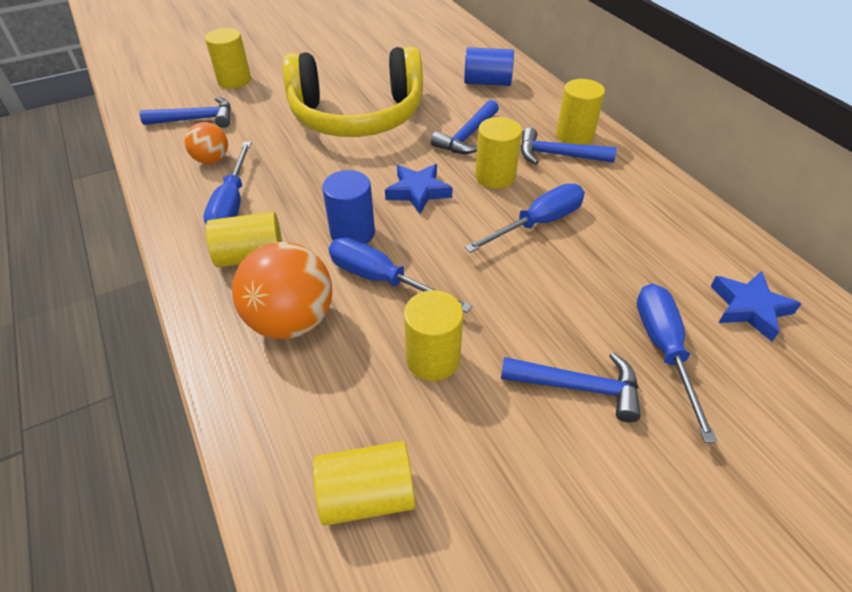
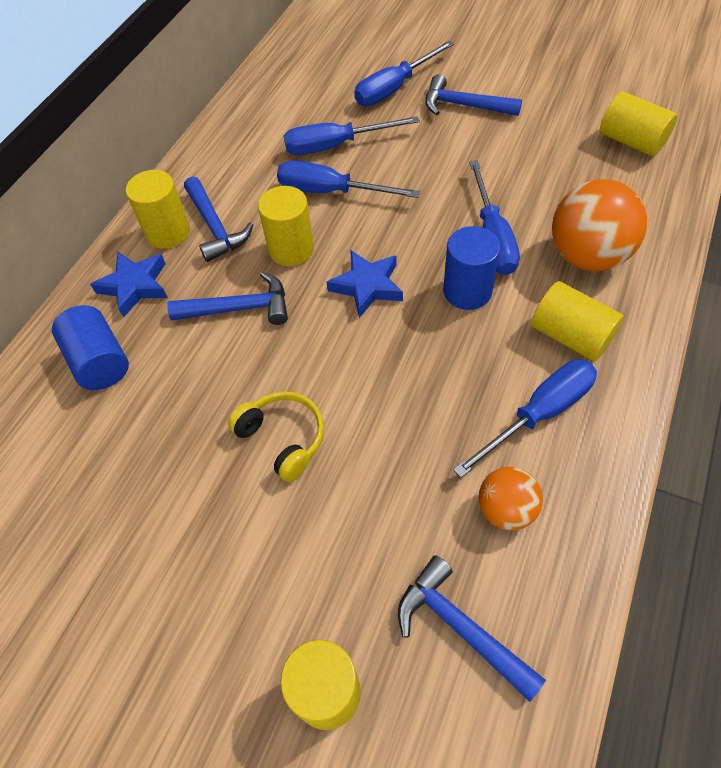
camera: 125 degrees left, 10 degrees up
(357, 115) = (282, 438): yellow headphones -> yellow headphones, size x0.42
(433, 359) = (522, 169): yellow cylinder -> none
(579, 387) = (463, 106): blue hammer -> blue hammer turned 45 degrees counterclockwise
(598, 256) = (335, 146): none -> blue screwdriver
(749, 308) = (317, 70): blue star -> blue star (135, 286)

